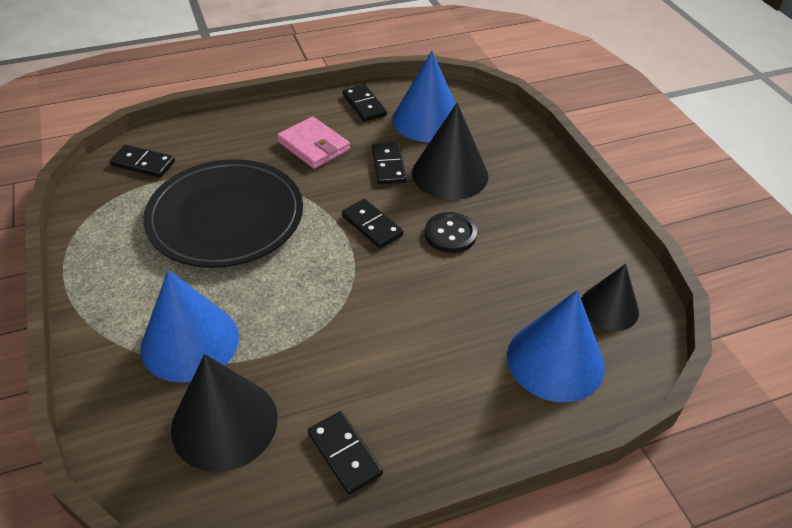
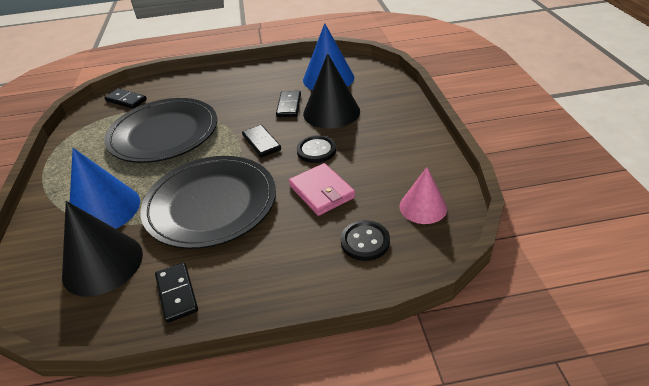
camera: 15 degrees right, 5 degrees down
(313, 146) = (242, 92): pink wallet -> pink wallet (321, 192)
(338, 323) = (211, 204): none -> black plate
(364, 105) = (287, 69): black domino -> none
(555, 360) = (365, 242): blue cone -> black button
(609, 307) = (423, 207): black cone -> pink cone

